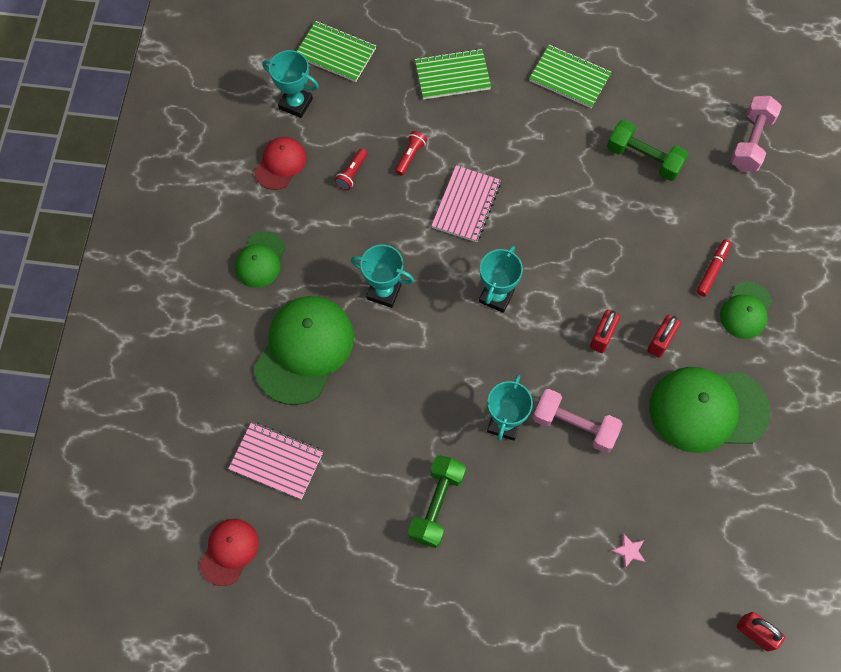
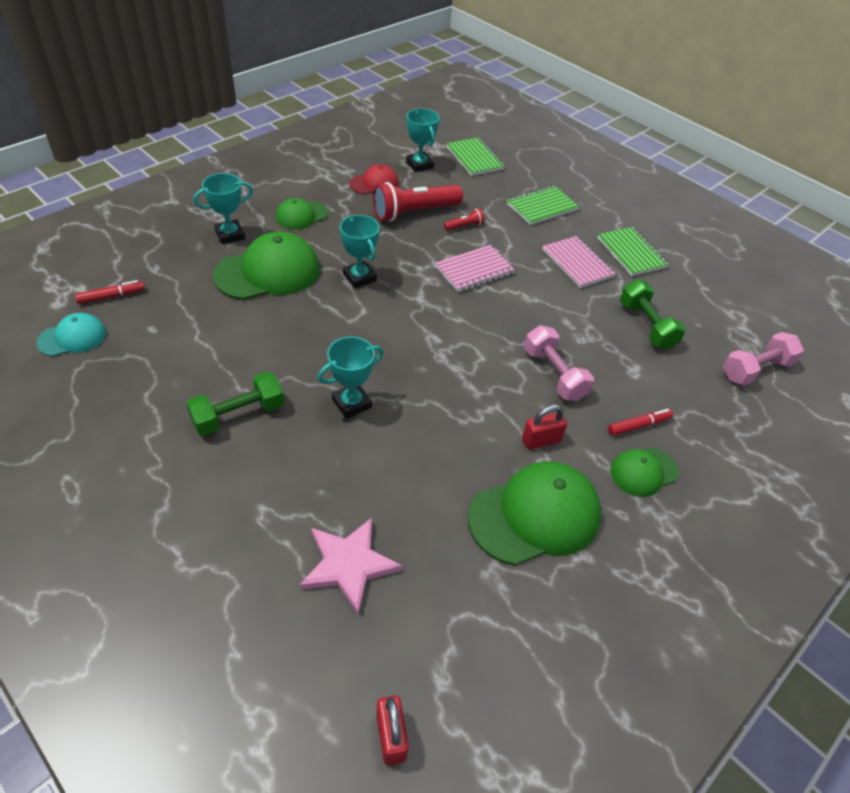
camera: 35 degrees right, 20 degrees down
(208, 486) = (111, 296): none -> red marker
(229, 551) = (72, 338): red cap -> turquoise cap
(276, 461) = (170, 313): pink notebook -> pink notebook (577, 263)
(352, 173) = (414, 212): red flashlight -> red flashlight, size x2.24
(452, 76) = (542, 207): green notebook -> green notebook turned 60 degrees counterclockwise
(496, 296) = (437, 329): turquoise trophy -> turquoise trophy (230, 235)
(574, 426) = (405, 444): pink dumbbell -> pink dumbbell (554, 374)
(602, 336) = (493, 405): red padlock -> none
(629, 551) = (348, 565): pink star -> pink star, size x2.47
(707, 409) = (535, 515): green cap -> green cap turned 120 degrees clockwise

